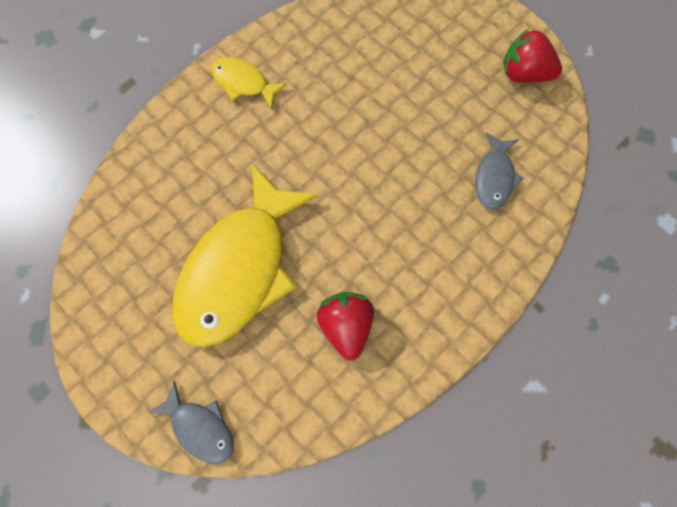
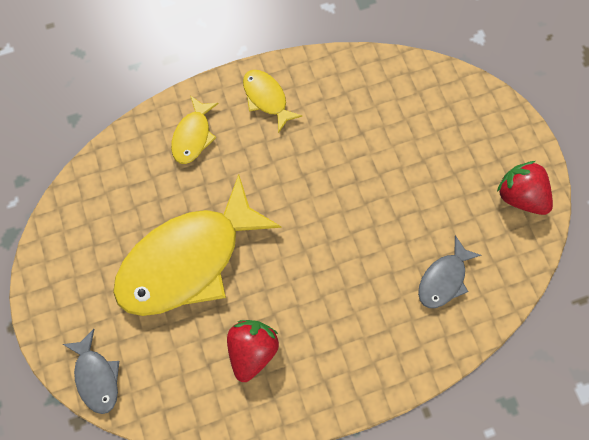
camera: 25 degrees right, 0 degrees up
(187, 148) = (193, 136): none -> yellow fish

